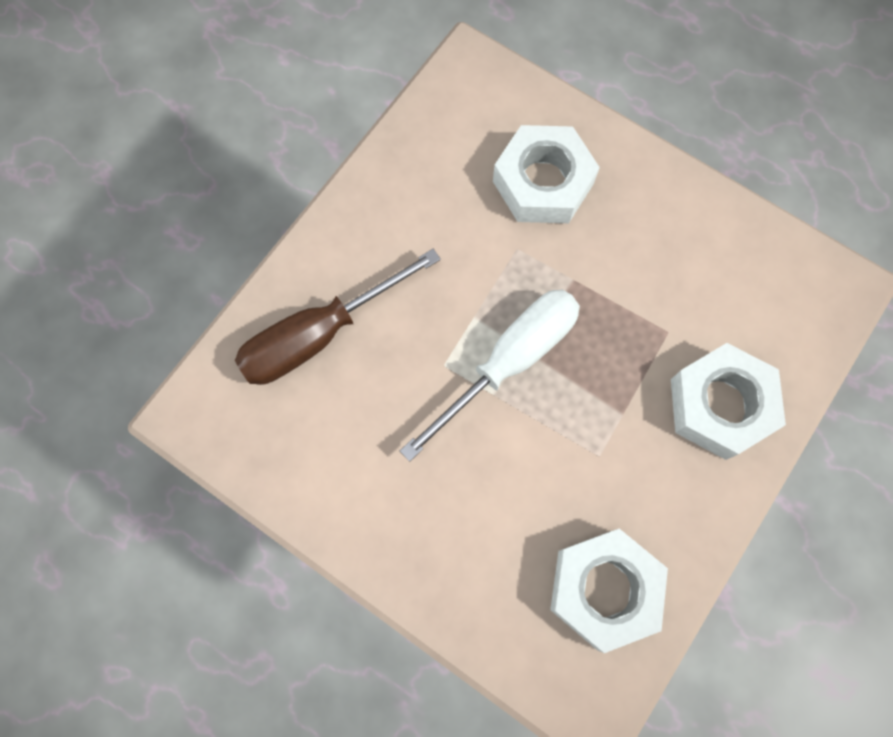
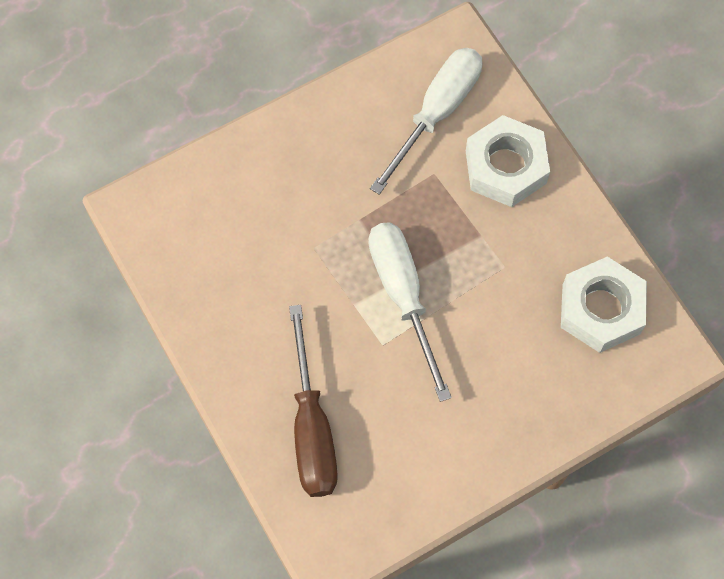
camera: 65 degrees left, 5 degrees down
(543, 182) = (268, 203): white nut -> none
(742, 303) = (436, 113): none -> white screwdriver

